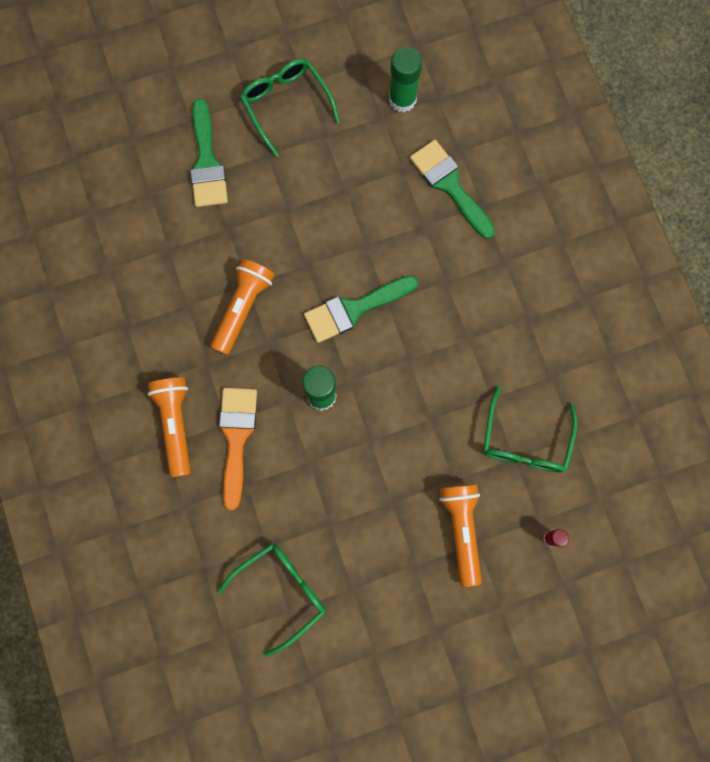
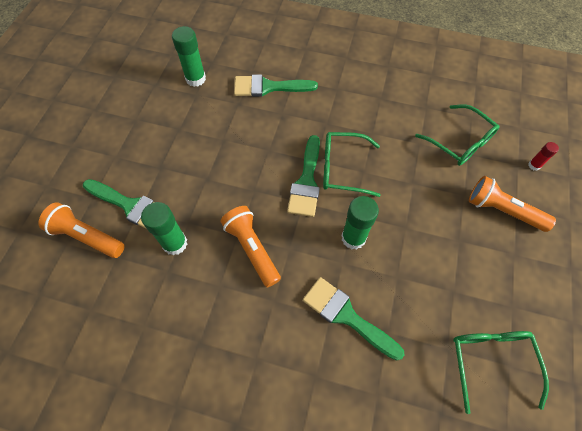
camera: 55 degrees left, 15 degrees down
(175, 425) = (306, 356): orange flashlight -> orange flashlight (87, 237)
(199, 234) = (175, 243): none -> green glue stick
(236, 437) = (346, 316): orange brush -> green brush
(286, 104) = (139, 137): green glasses -> green glasses (342, 168)

